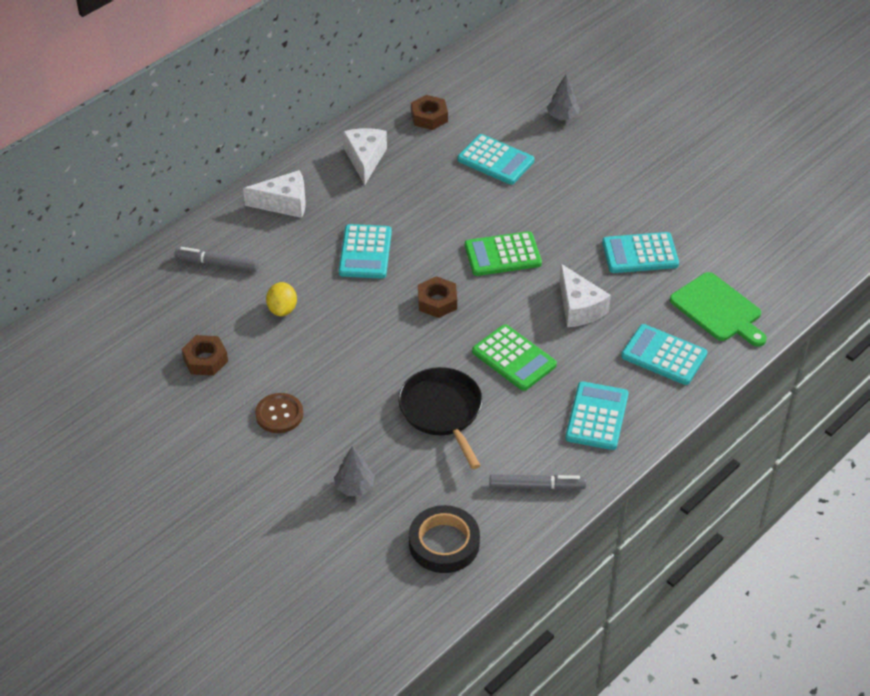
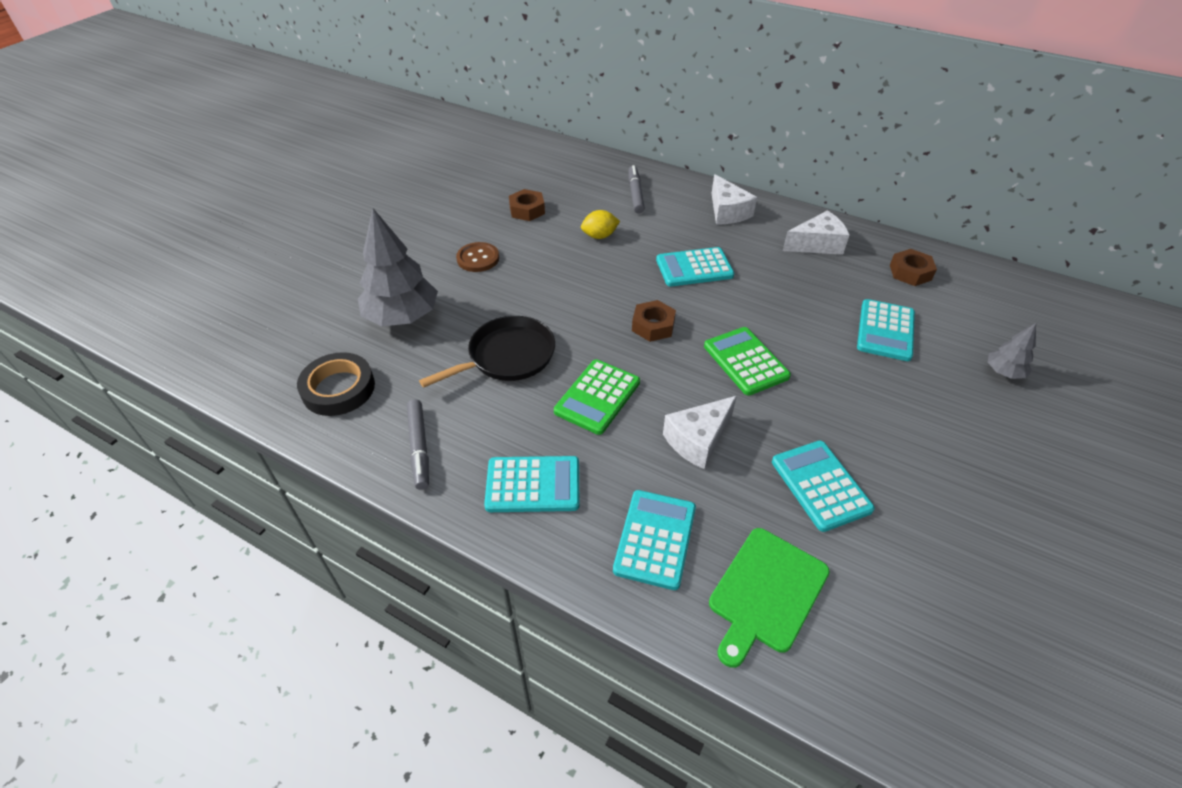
camera: 75 degrees right, 0 degrees up
(354, 487) = (402, 317): grey tree -> grey tree, size x2.04

